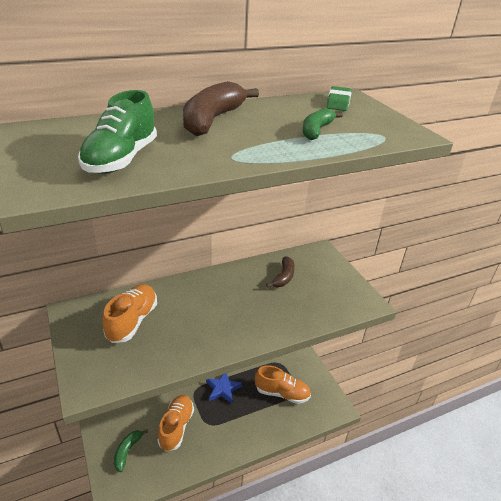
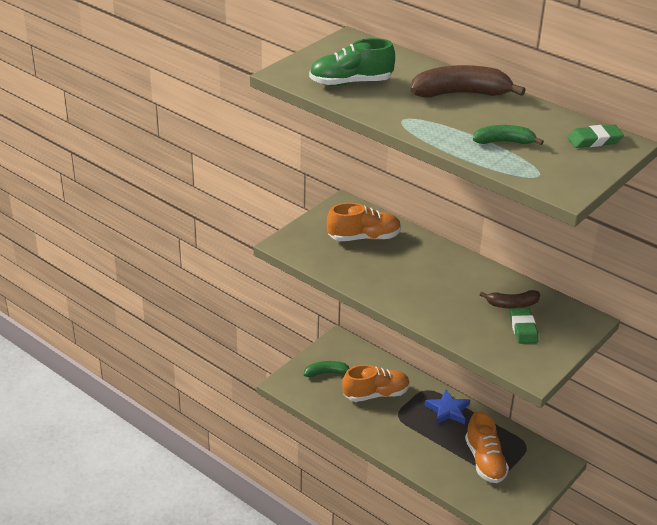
camera: 65 degrees right, 0 degrees up
(314, 284) = (523, 328): none -> green eraser

